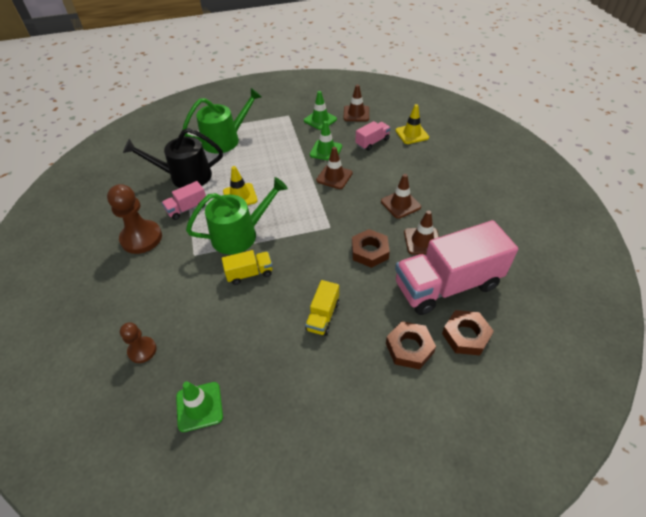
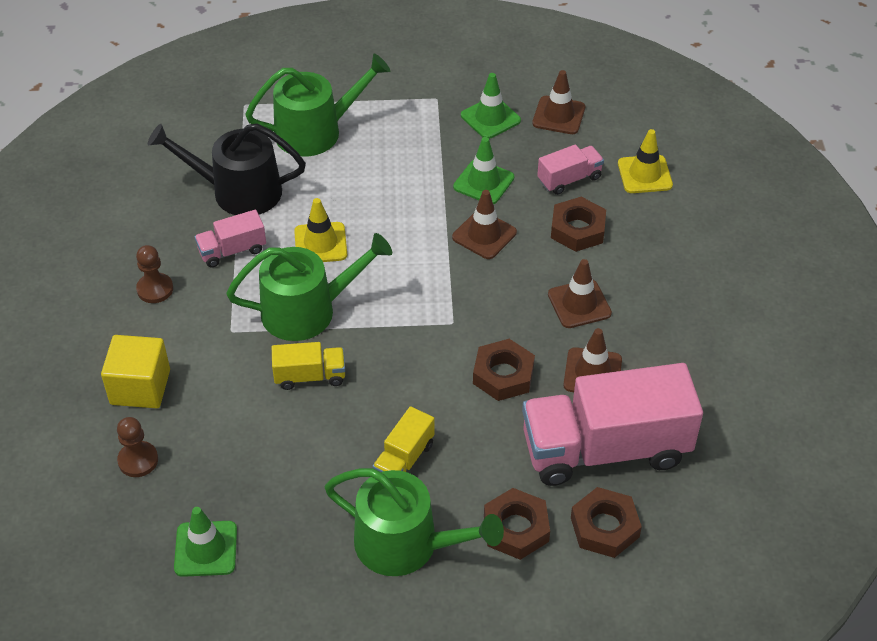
camera: 10 degrees right, 0 degrees up
(138, 300) = (140, 387): none -> yellow cube
(141, 238) = (155, 289): brown pawn -> brown pawn, size x0.57
(339, 374) = (406, 544): none -> green watering can
(385, 166) = (577, 229): none -> brown nut

